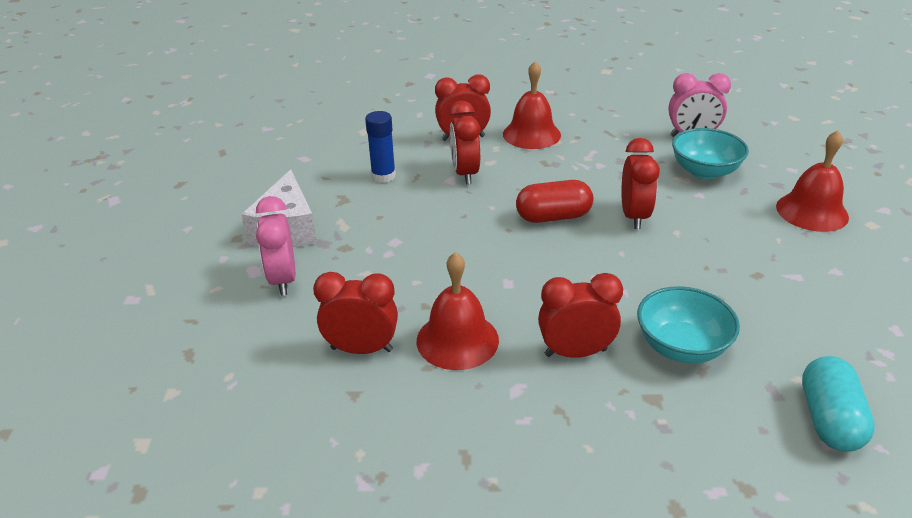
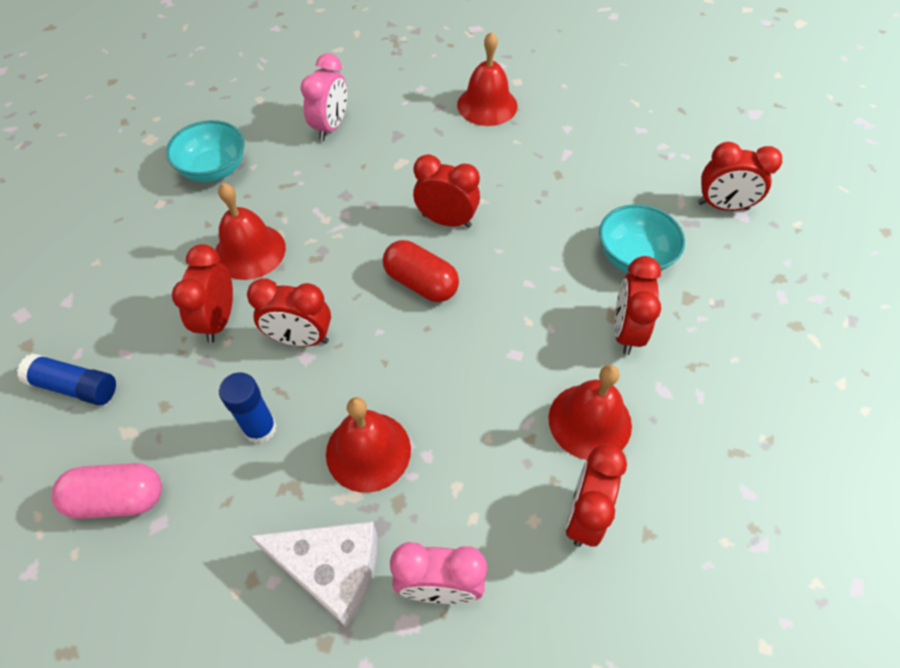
camera: 75 degrees left, 20 degrees up
(317, 140) = (118, 499): none -> pink capsule
(382, 224) = (368, 451): none -> red bell
(387, 106) = (75, 386): none -> blue glue stick
(553, 217) = (421, 283): red capsule -> red capsule turned 60 degrees counterclockwise
(704, 171) = (396, 143): turquoise bowl -> turquoise bowl (214, 169)
(829, 419) = (723, 206): turquoise capsule -> red clock

